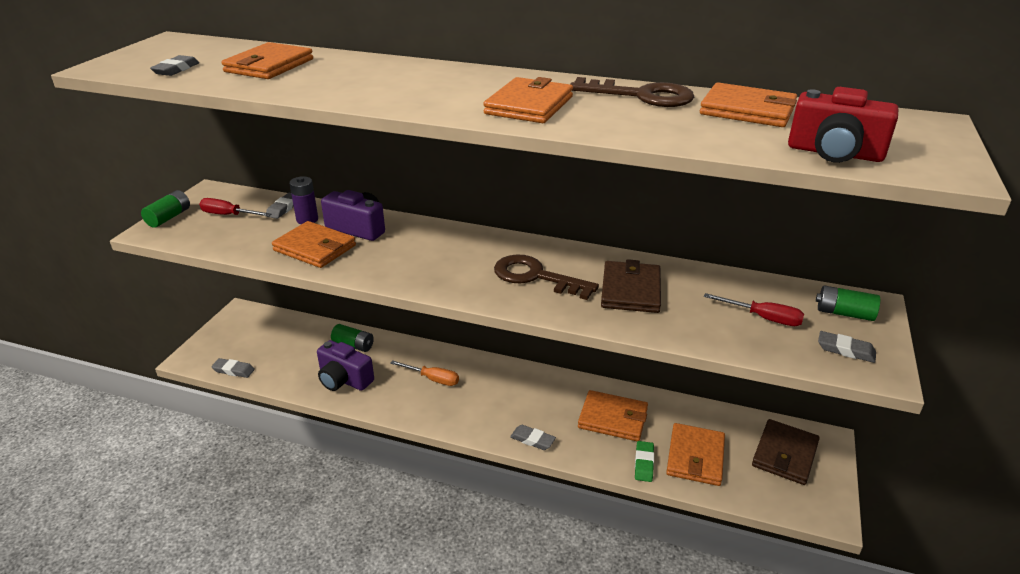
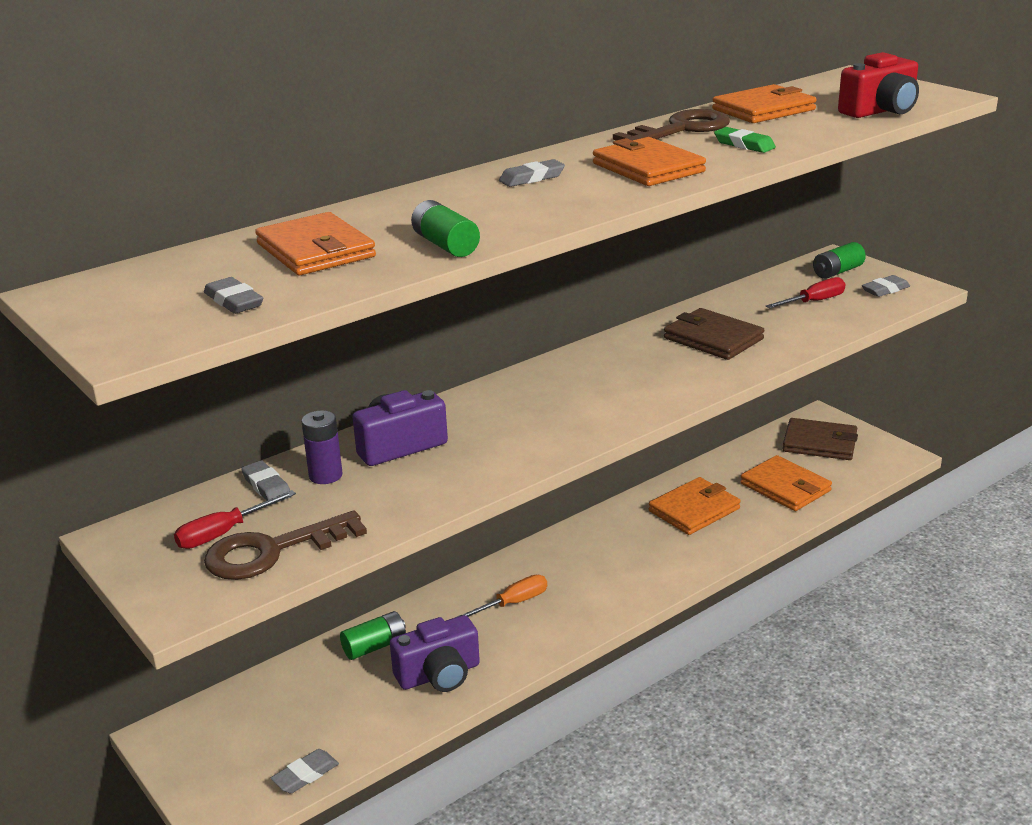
camera: 55 degrees left, 5 degrees down
(169, 217) = (156, 586): green battery -> green battery (445, 245)
(315, 248) = (411, 485): orange wallet -> none
(532, 440) = (680, 569): grey eraser -> grey eraser (532, 178)
(536, 277) = (638, 374): brown key -> brown key (272, 551)
(644, 463) = (770, 518): green eraser -> green eraser (744, 145)
(785, 454) = (820, 443): brown wallet -> brown wallet turned 45 degrees counterclockwise

